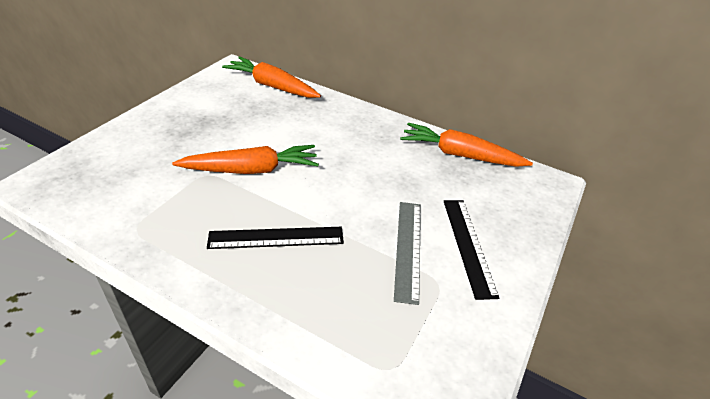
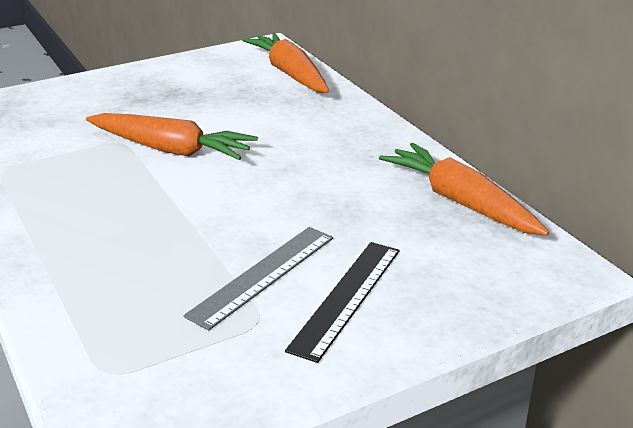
camera: 35 degrees right, 10 degrees down
(276, 237) = (126, 218): black ruler -> none

